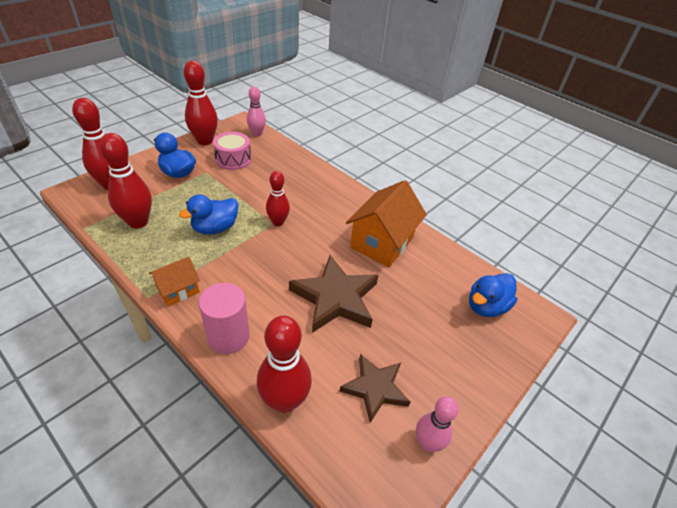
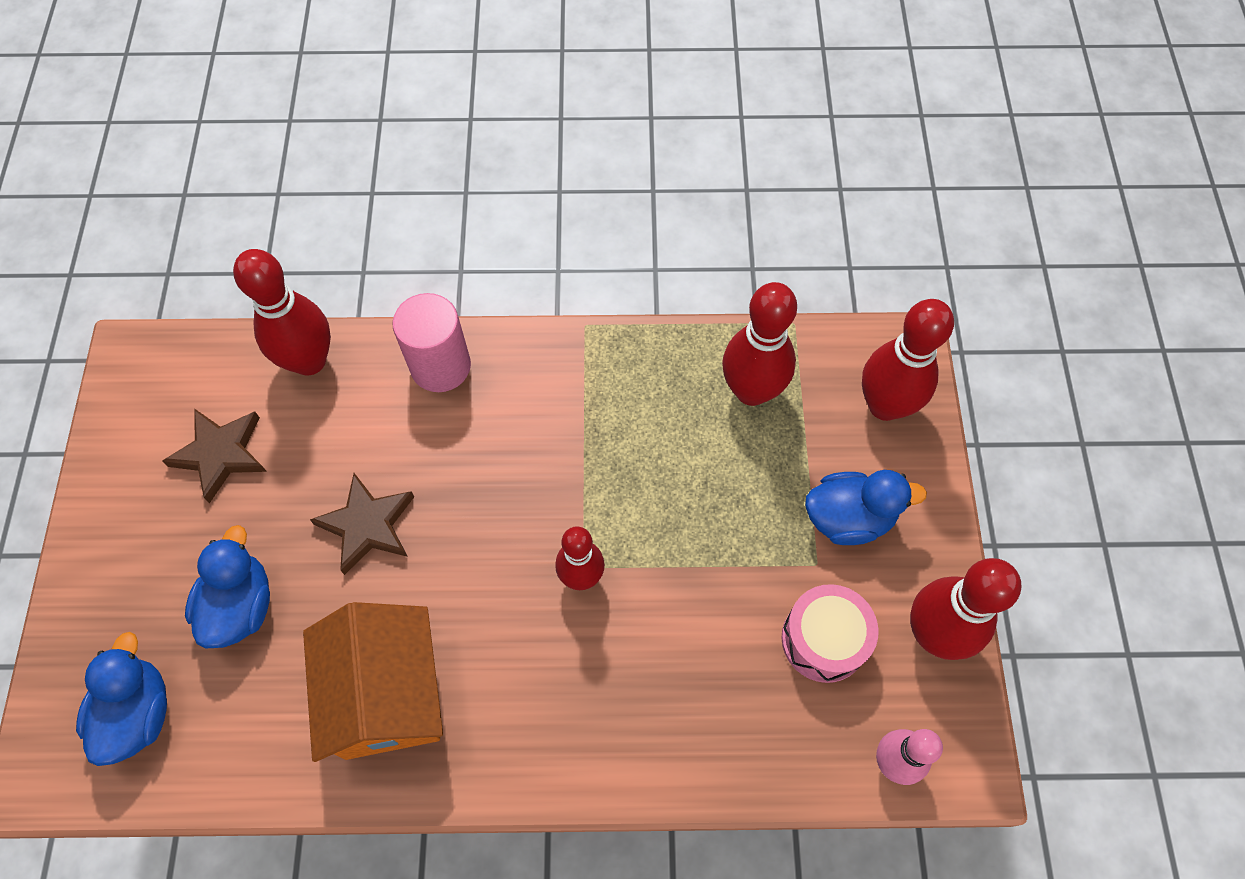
camera: 140 degrees right, 20 degrees up
(178, 290) = (565, 361): orange house -> none
(215, 228) = (648, 478): blue duck -> blue duck (240, 606)
(335, 298) = (367, 525): brown star -> brown star, size x0.65
(427, 443) = (123, 446): pink bowling pin -> none

